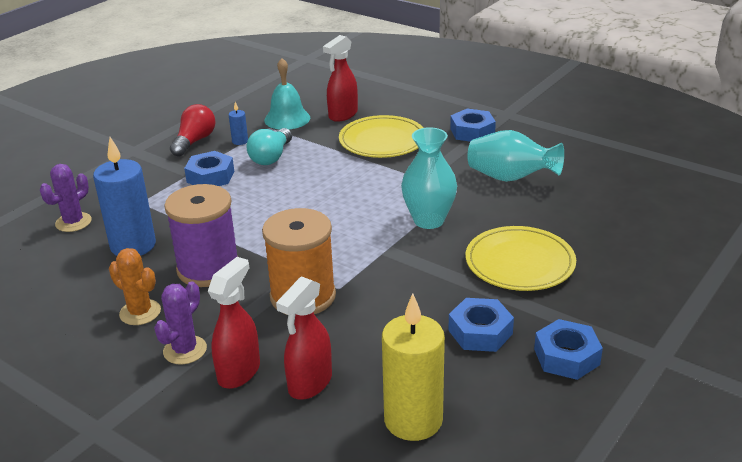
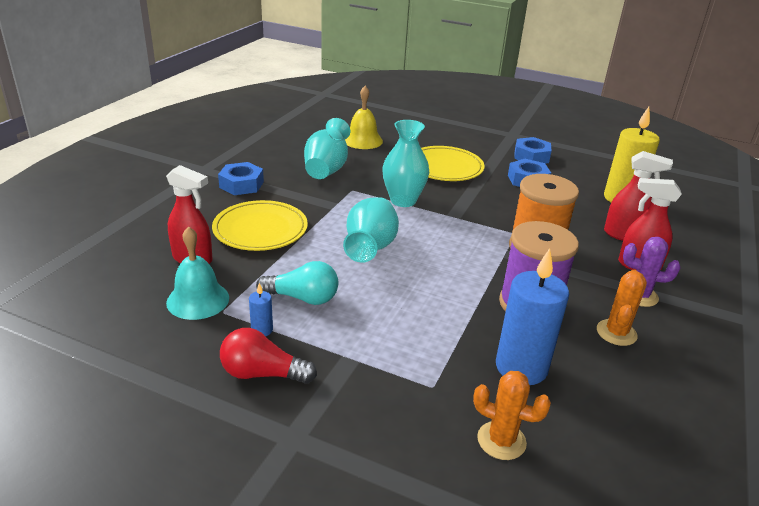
camera: 105 degrees left, 0 degrees up
(73, 222) = (501, 440): purple cactus -> orange cactus
(210, 176) = (356, 338): blue nut -> none
(335, 192) = (370, 248): none -> turquoise vase
(600, 207) = (362, 140): none -> yellow bell

